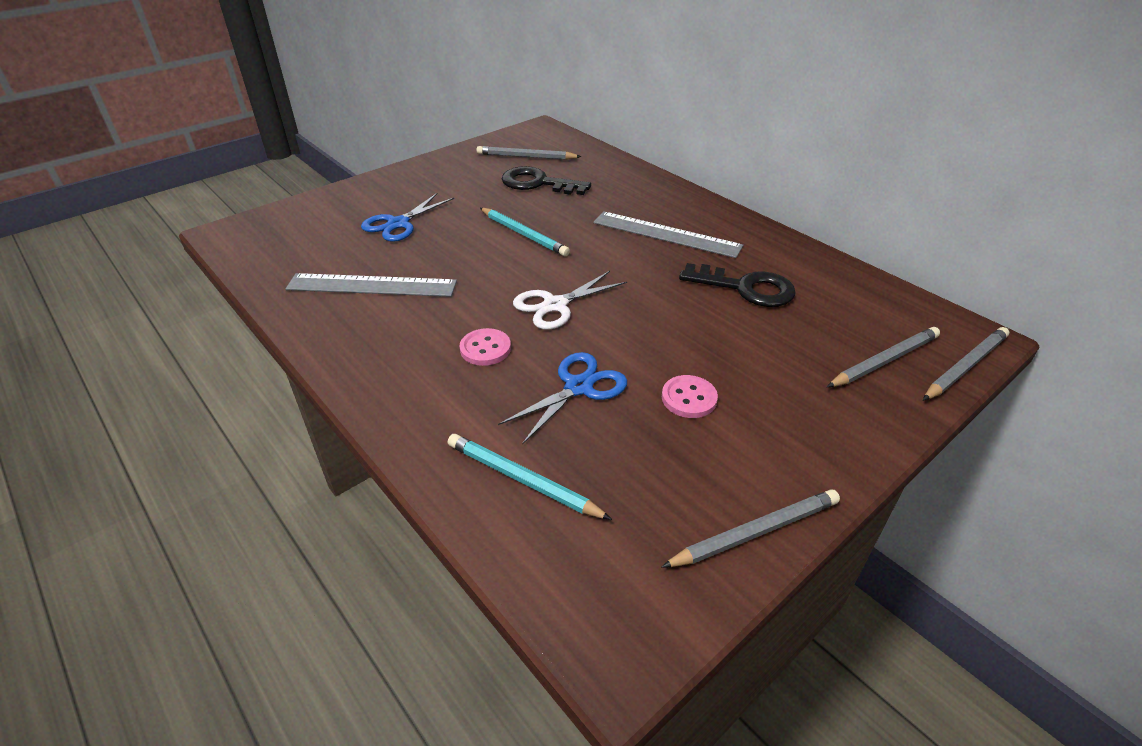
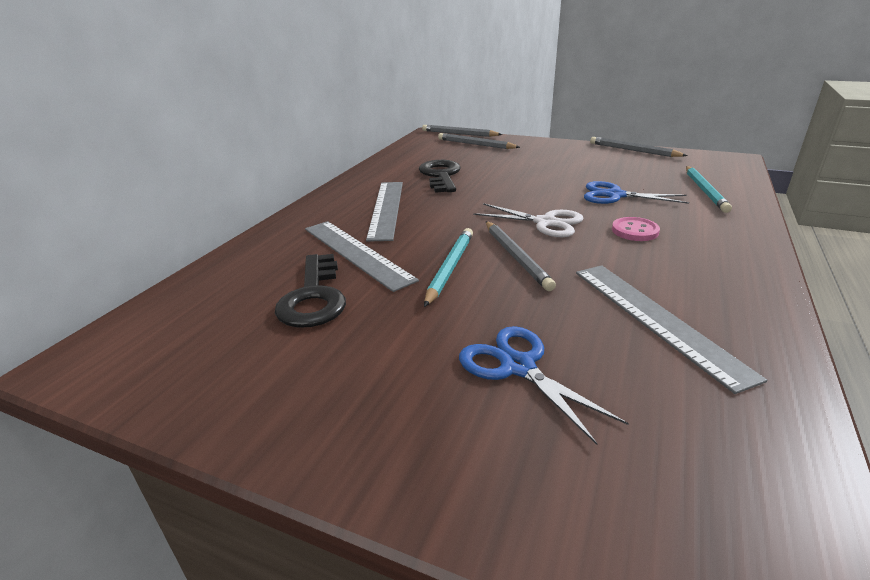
camera: 115 degrees left, 10 degrees down
(398, 224) = (518, 367): blue scissors -> blue scissors turned 135 degrees counterclockwise
(526, 157) = (220, 335): grey pencil -> grey pencil (516, 257)
(586, 206) = (356, 253): none -> grey ruler
(689, 398) = (574, 171): pink button -> none

